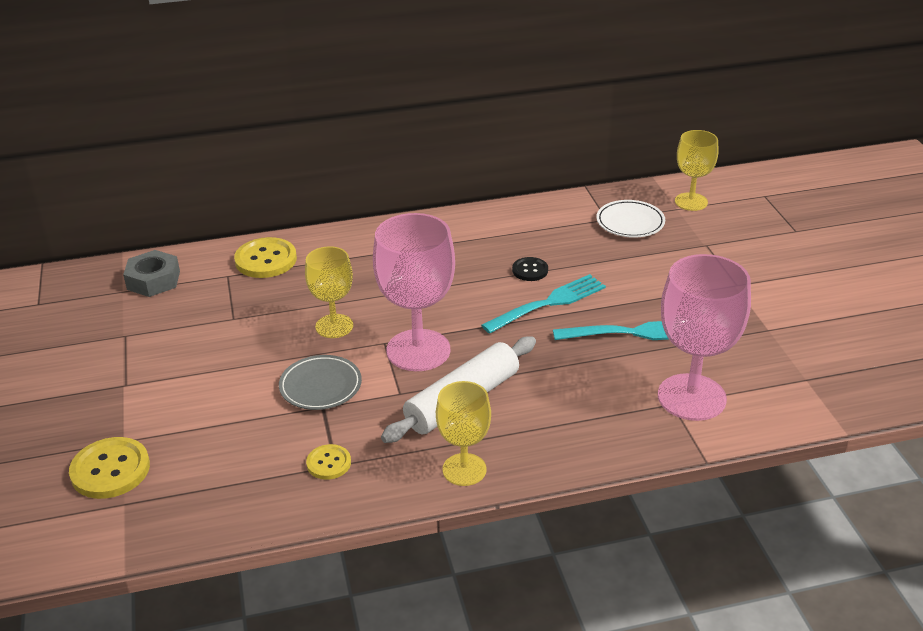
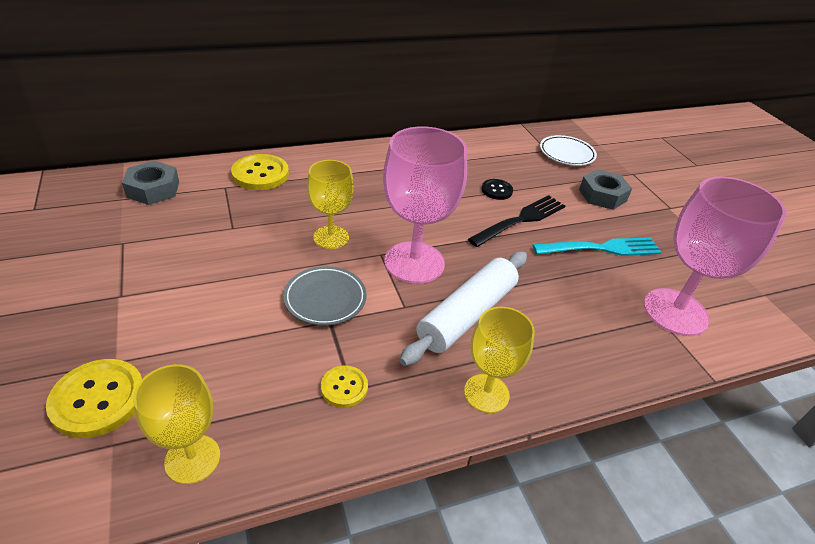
camera: 10 degrees left, 5 degrees up
(548, 304) = (520, 220): turquoise fork -> black fork
(656, 272) = (602, 195): none -> grey nut
(691, 202) = (608, 139): yellow goblet -> yellow goblet (192, 459)

